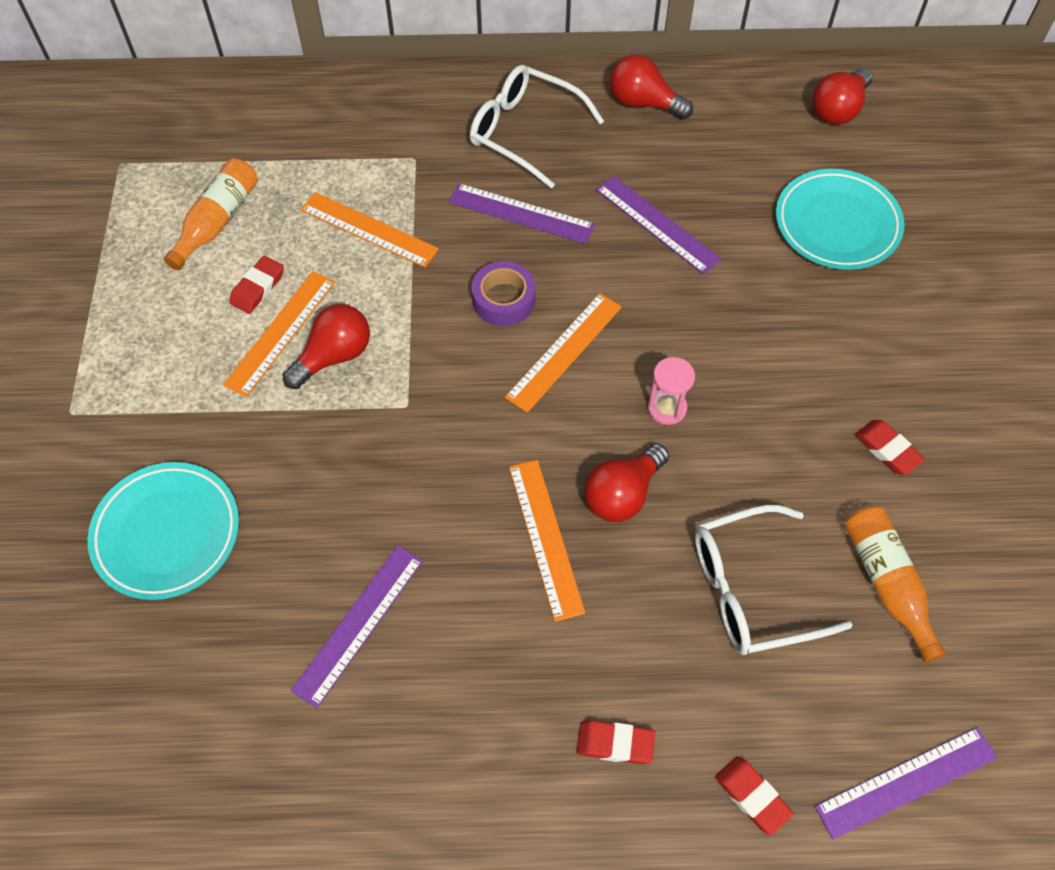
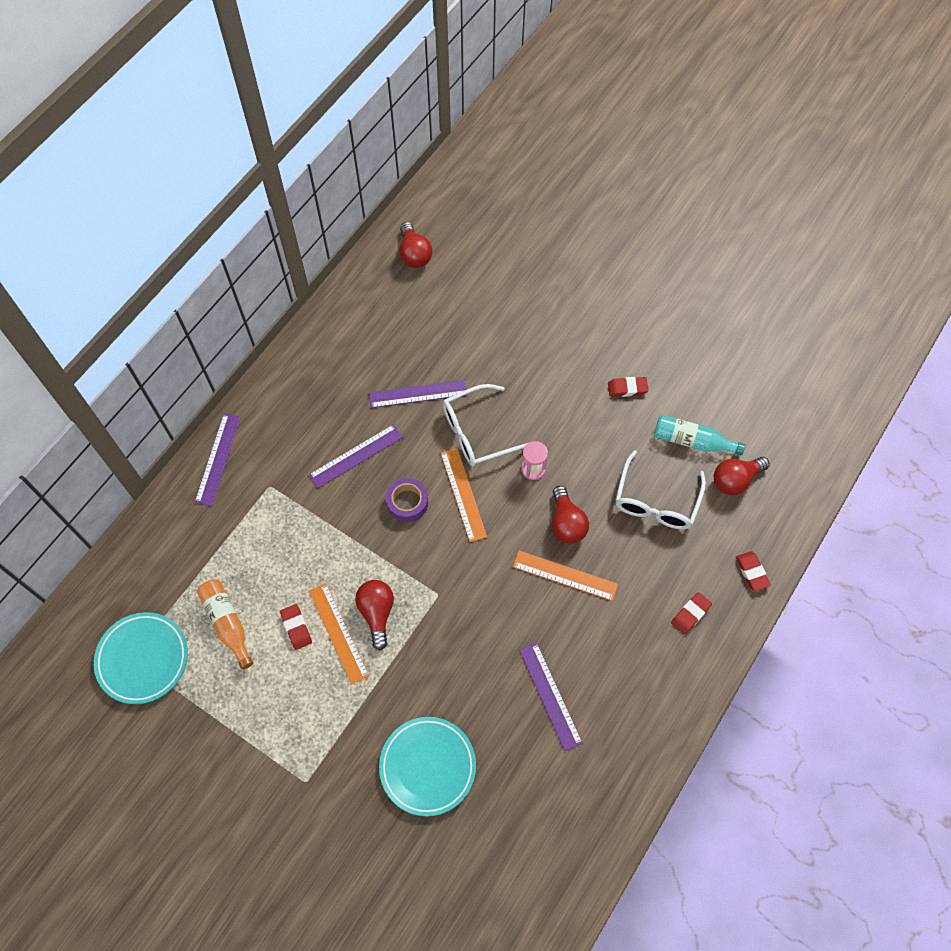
camera: 55 degrees left, 5 degrees up
(369, 229) = (302, 542): orange ruler -> none
(524, 132) = (299, 416): white glasses -> white glasses (477, 432)
(643, 103) = (330, 342): red light bulb -> red light bulb (735, 480)
(752, 796) = (752, 572): red eraser -> red eraser turned 75 degrees clockwise
(837, 224) = (485, 311): turquoise plate -> turquoise plate (143, 659)
(887, 582) = (692, 441): orange bottle -> turquoise bottle
(906, 782) = (785, 504): purple ruler -> purple ruler (218, 459)

